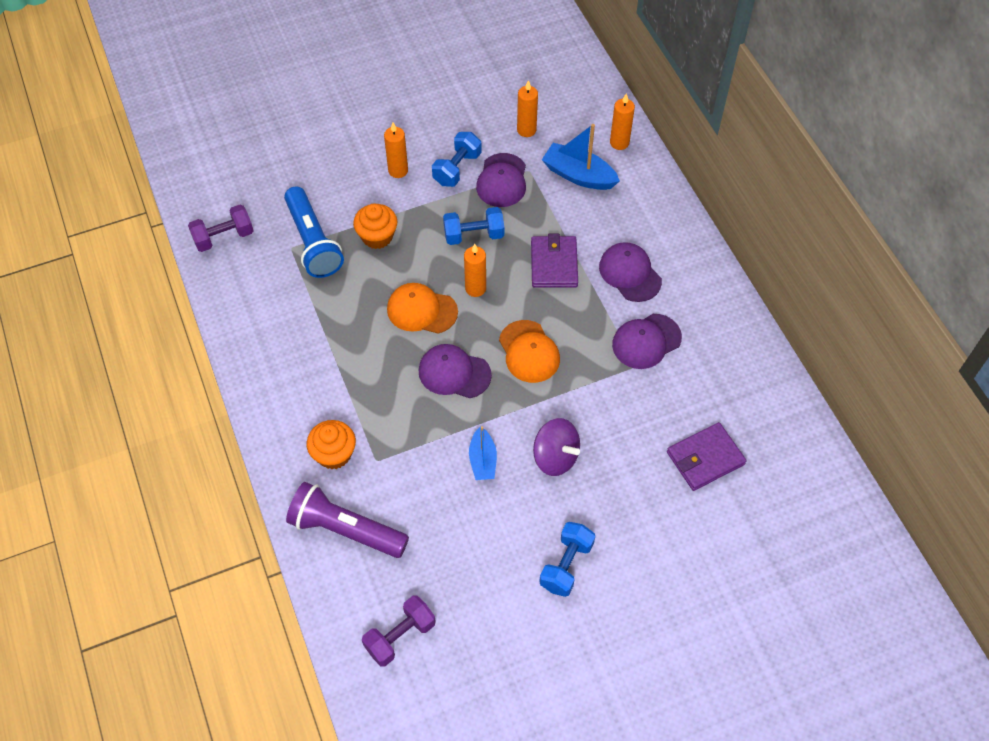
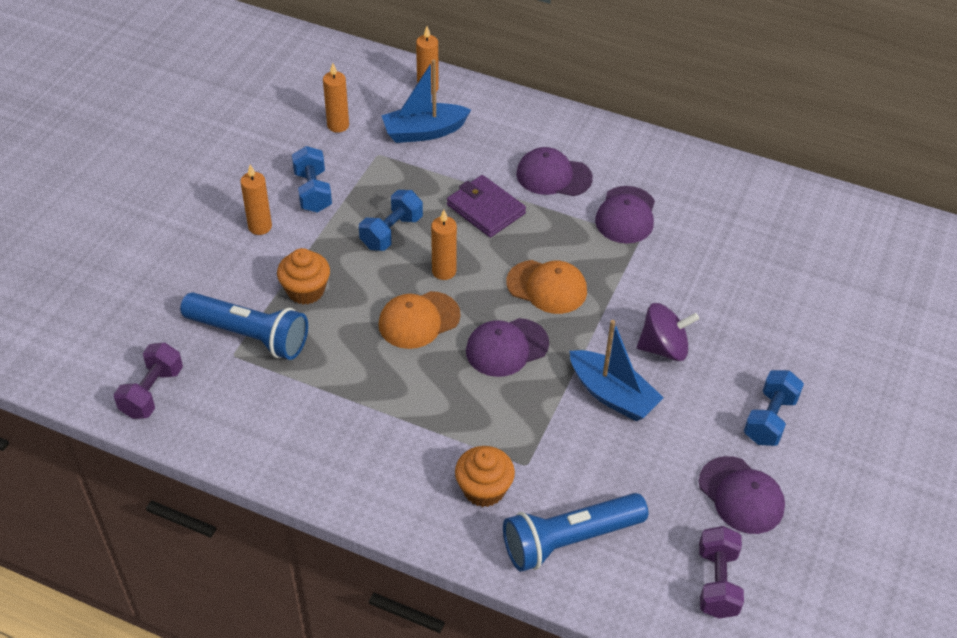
camera: 45 degrees left, 10 degrees down
(345, 529) = (569, 540): purple flashlight -> blue flashlight
(483, 460) = (612, 395): blue boat -> blue boat, size x1.56
(502, 180) = (364, 176): purple cap -> purple cap (741, 495)
(566, 565) = (770, 419): blue dumbbell -> blue dumbbell turned 45 degrees clockwise
(705, 458) = (768, 265): purple wallet -> none

